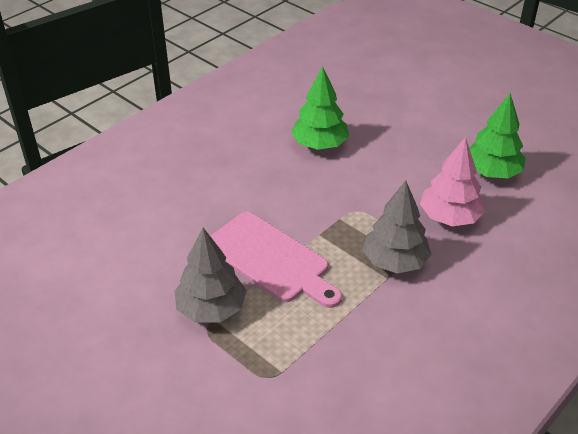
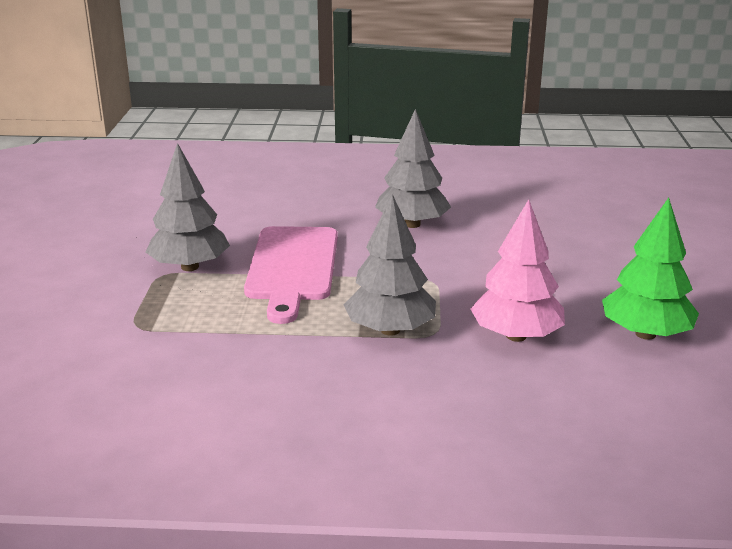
camera: 50 degrees right, 15 degrees down
(274, 175) = (412, 224): none -> grey tree
(319, 144) = (497, 226): green tree -> none

